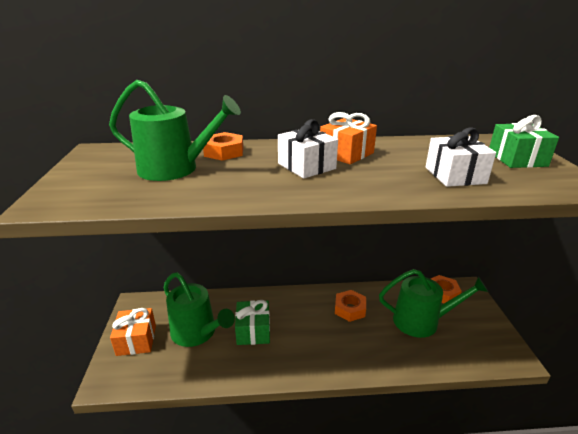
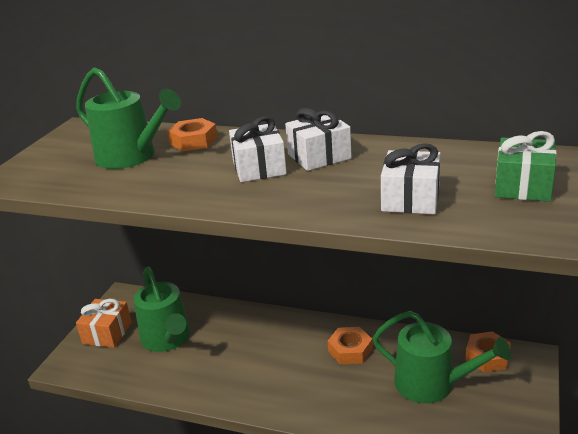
camera: 25 degrees right, 0 degrees up
(253, 331) = (225, 350): green gift -> none
(346, 154) = (319, 156): orange gift -> white gift

